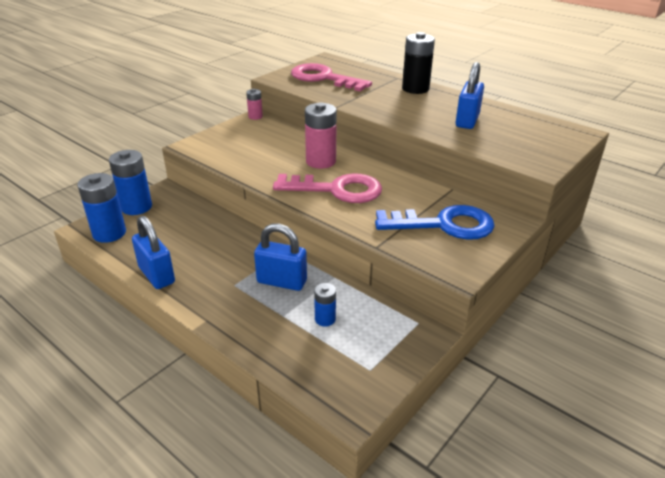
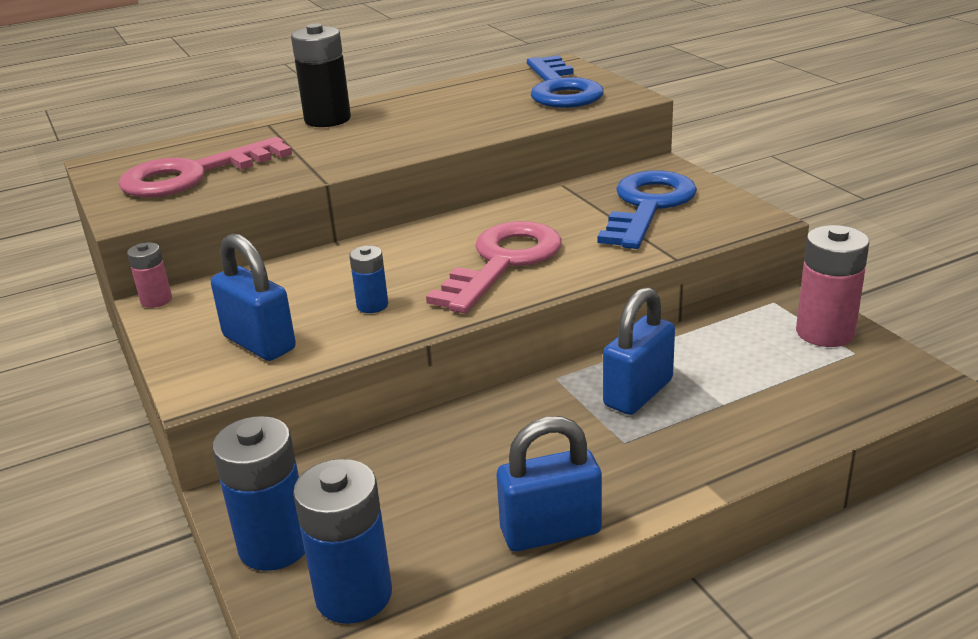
camera: 65 degrees left, 5 degrees down
(321, 161) = (401, 262): pink battery -> pink battery (825, 332)
(325, 319) = (743, 369): blue battery -> blue battery (372, 305)
(467, 121) = (471, 108): blue padlock -> blue padlock (259, 343)
(528, 141) = (561, 89): none -> blue key

